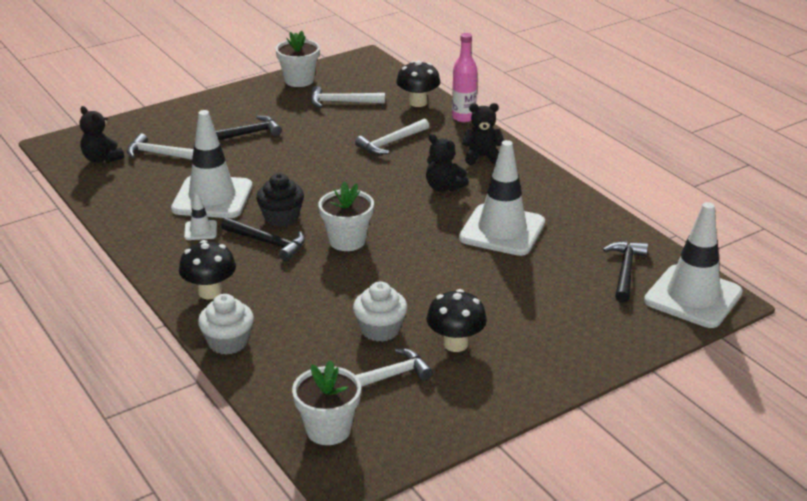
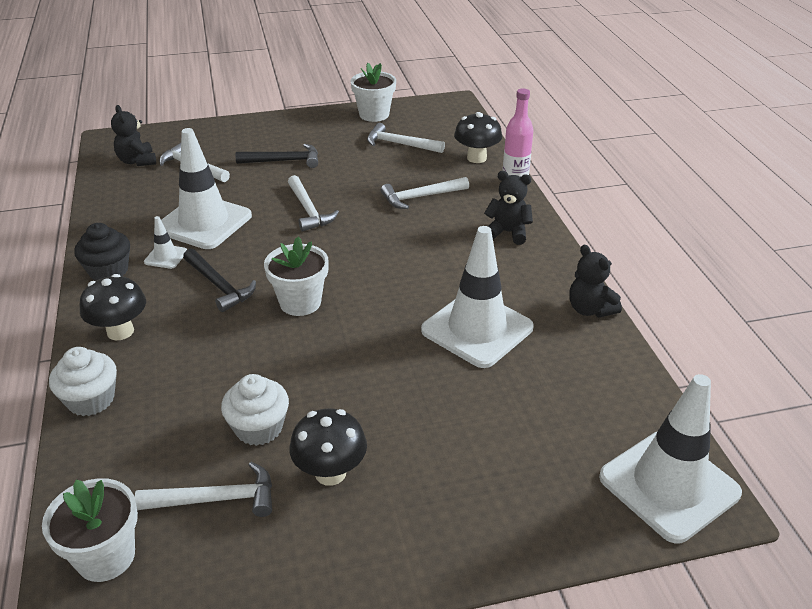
camera: 20 degrees right, 5 degrees up
(281, 217) = (253, 259): black cupcake -> black cupcake (108, 271)
(300, 171) = (308, 210): none -> white hammer
(444, 187) = (444, 260): black teddy bear -> black teddy bear (590, 309)
(625, 271) = (597, 422): black hammer -> none

